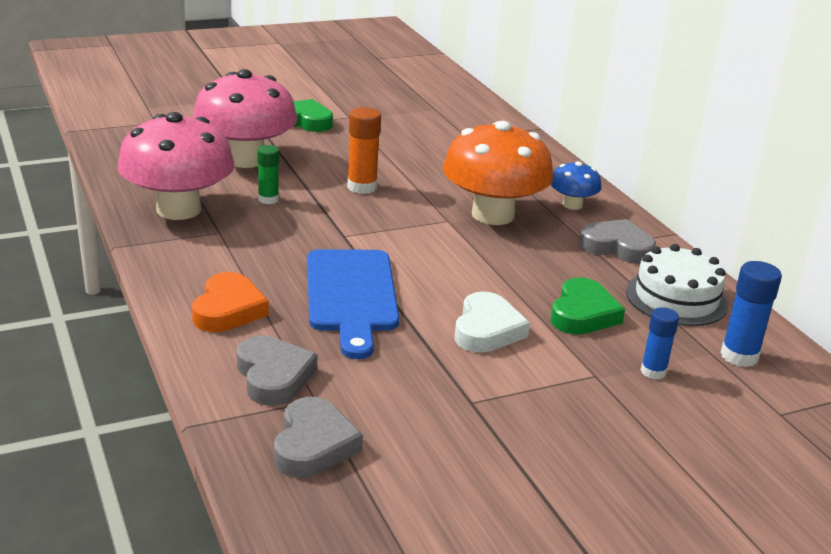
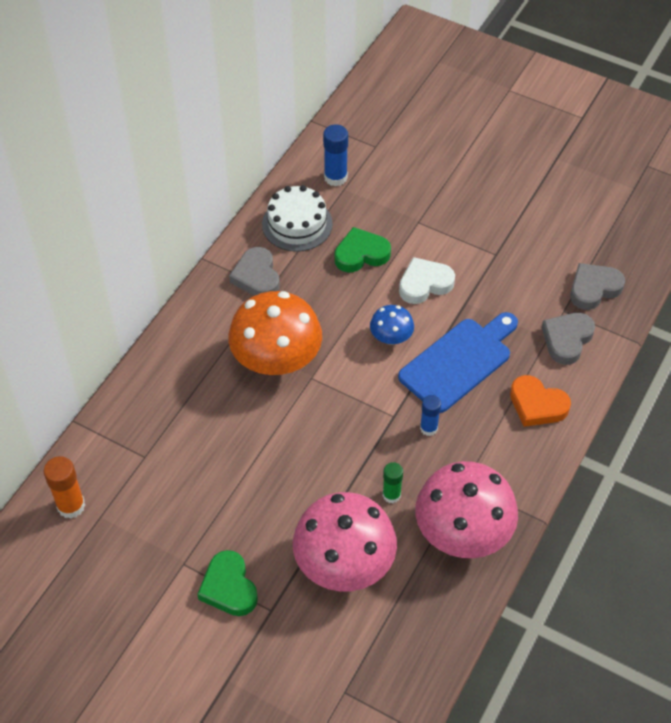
camera: 125 degrees left, 25 degrees up
(228, 309) = (537, 405): orange heart -> orange heart turned 120 degrees counterclockwise
(362, 187) = (312, 457): orange glue stick -> orange glue stick (71, 506)
(572, 205) = (213, 327): blue mushroom -> blue mushroom (391, 337)
(653, 372) = (389, 202): blue glue stick -> blue glue stick (428, 428)

